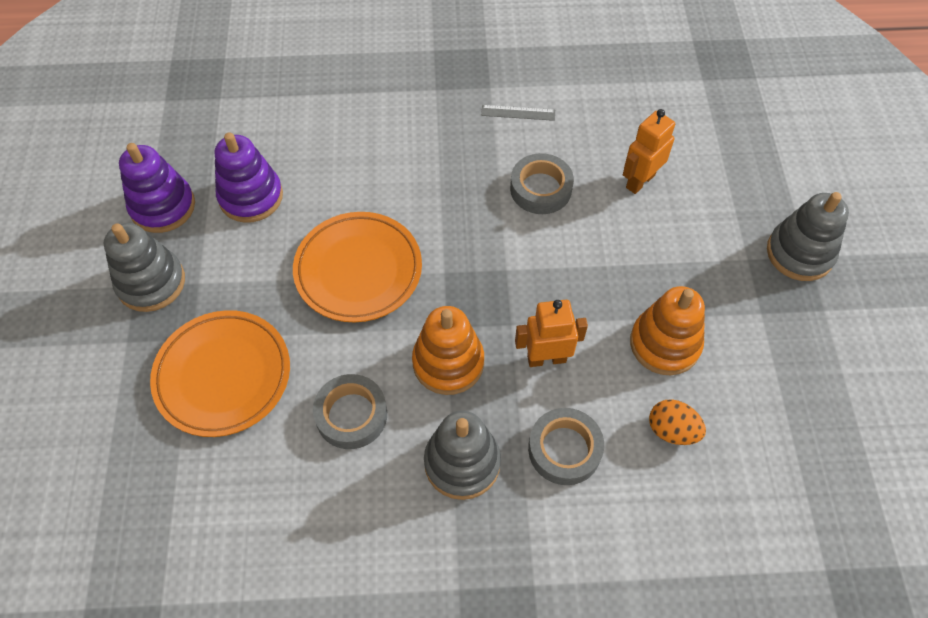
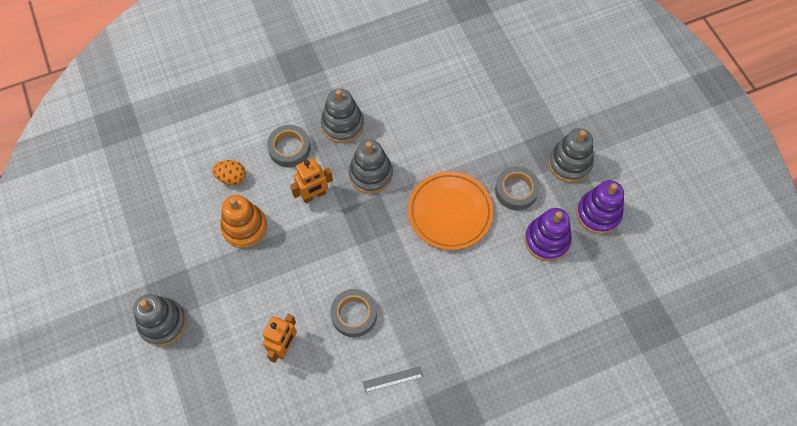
camera: 160 degrees right, 5 degrees up
(223, 376) = (493, 126): orange plate -> none
(351, 415) = (412, 129): grey tape -> grey tape (516, 191)
(448, 362) = (371, 174): orange stacking toy -> grey stacking toy

